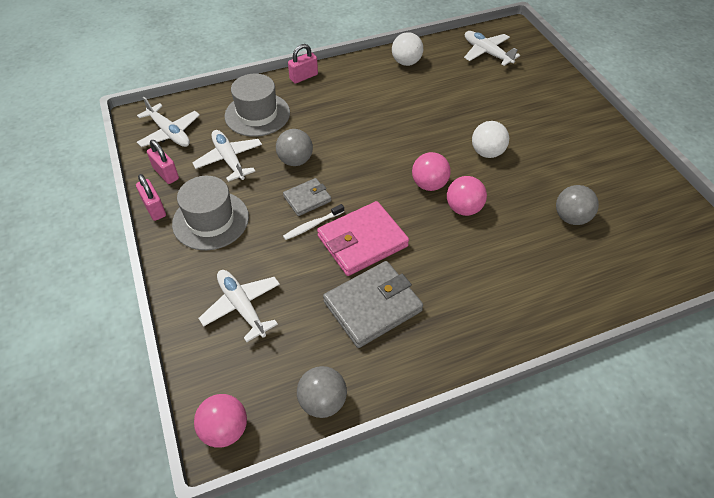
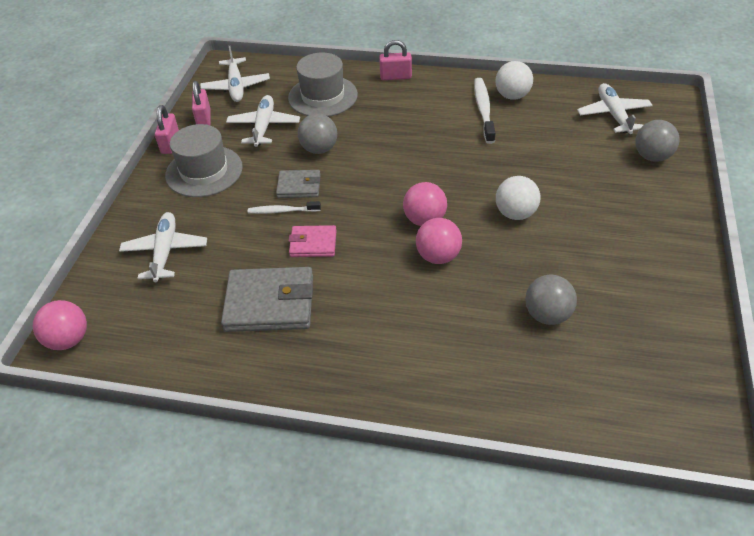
camera: 35 degrees right, 5 degrees down
(322, 401) = (157, 359): grey ball -> grey ball (652, 156)
(362, 241) = (313, 244): pink wallet -> pink wallet, size x0.56
(395, 81) = (483, 110): none -> white toothbrush

